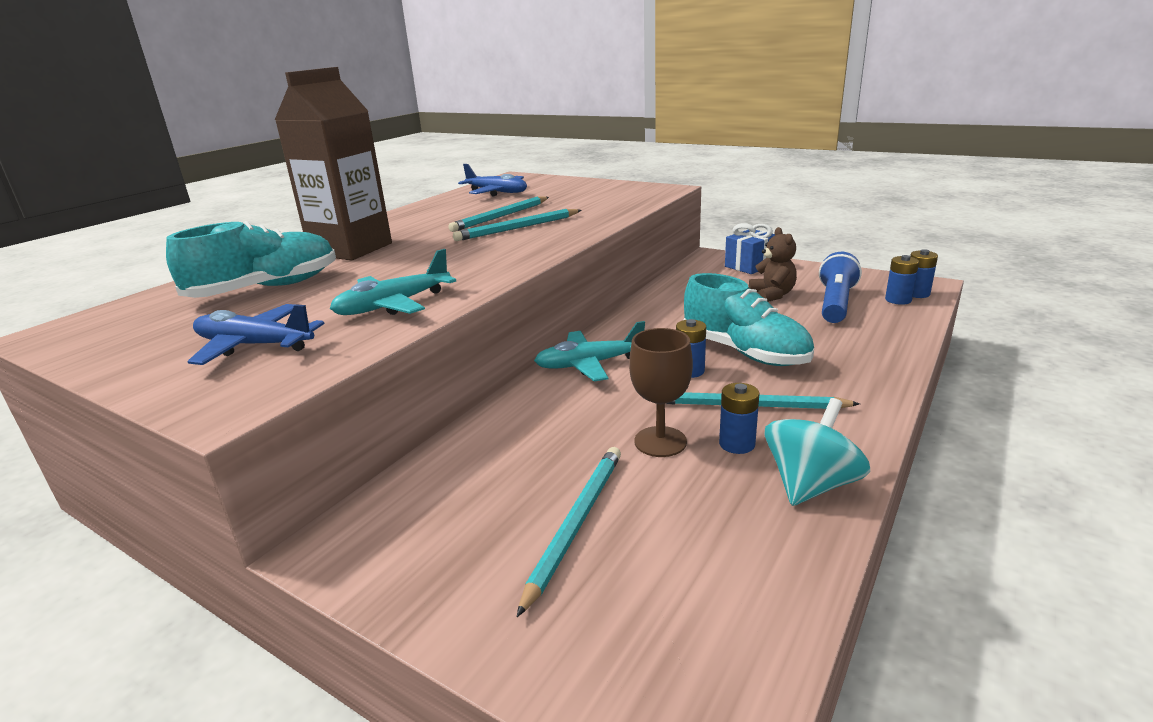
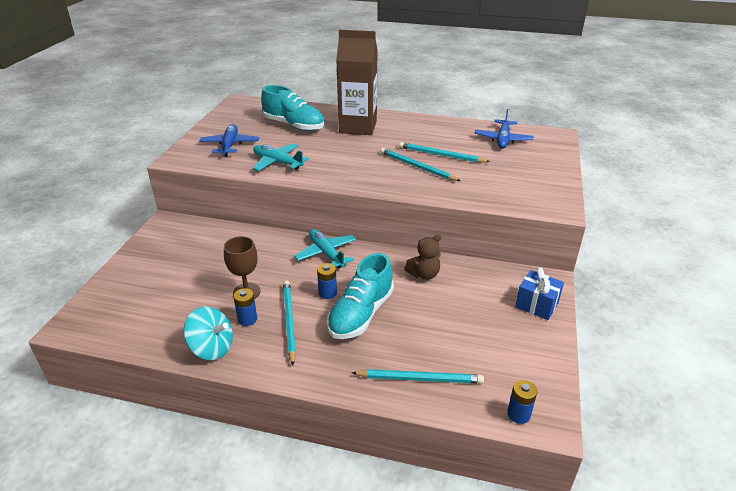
camera: 70 degrees right, 10 degrees up
(575, 524) = (180, 277): turquoise pencil -> turquoise pencil (419, 378)
(772, 295) = (471, 322): brown teddy bear -> brown teddy bear (424, 274)
(835, 303) = (469, 359): blue flashlight -> none
(898, 300) = (496, 400): blue battery -> none

